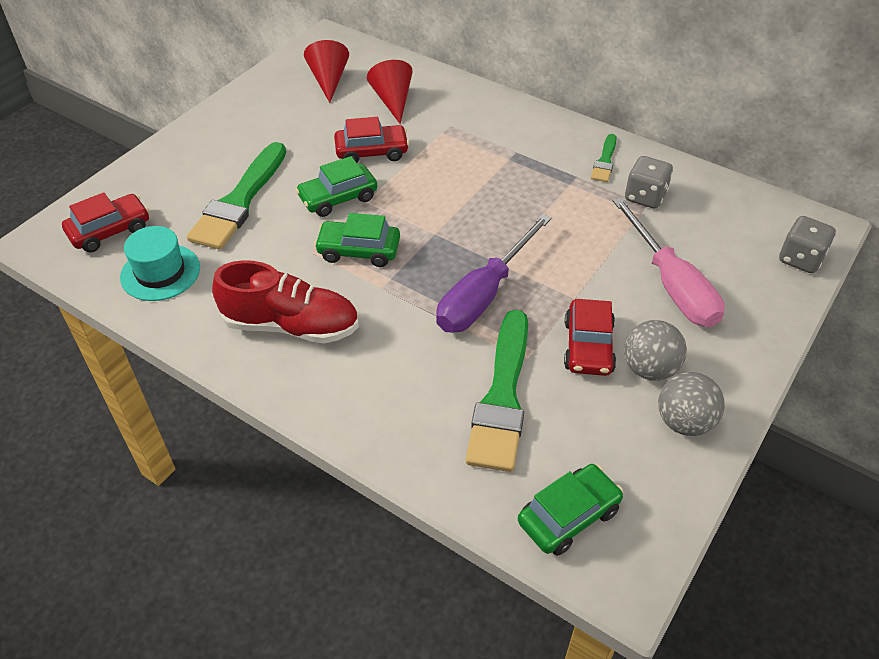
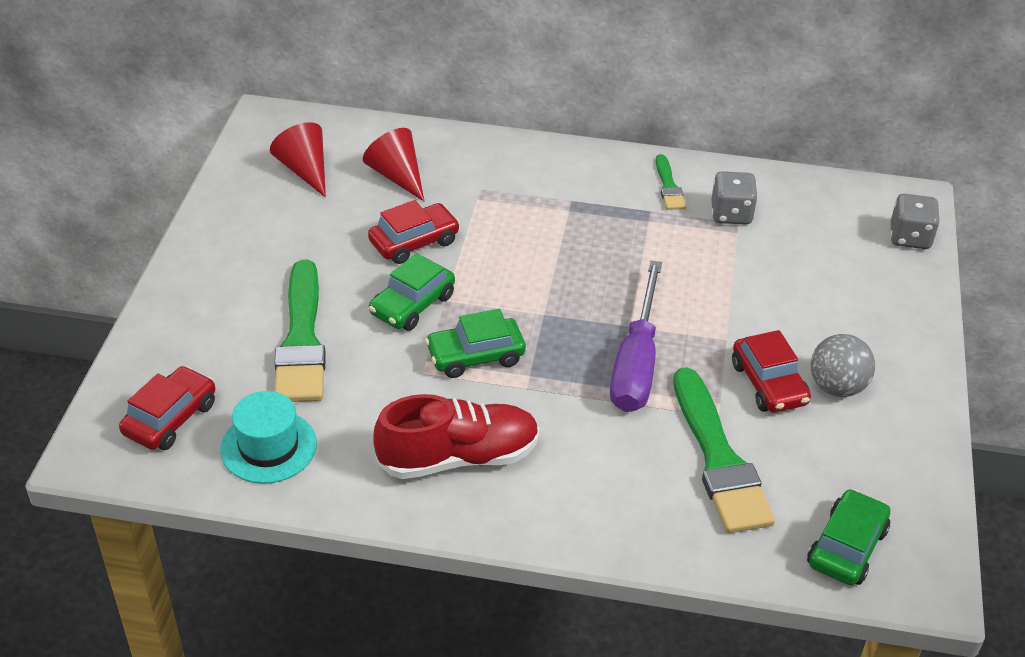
camera: 25 degrees left, 5 degrees down
(671, 284) = (808, 298): pink screwdriver -> none
(684, 422) = (895, 426): grey ball -> none

